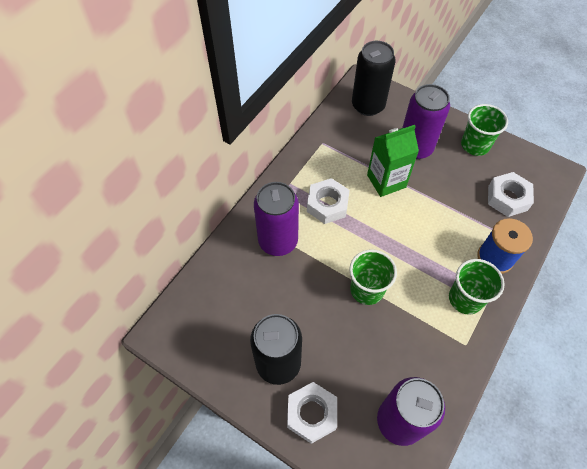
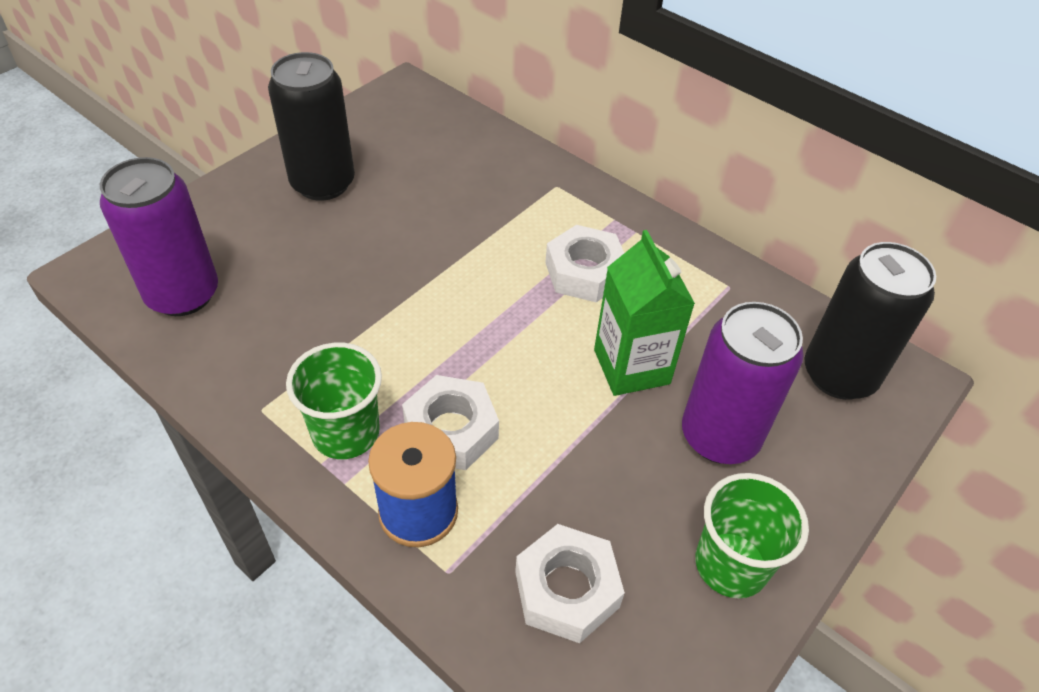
camera: 95 degrees right, 10 degrees down
(278, 241) = (521, 204): purple can -> none
(312, 414) = (239, 206): white nut -> white nut (451, 430)
(367, 289) = (406, 296): green cup -> none

